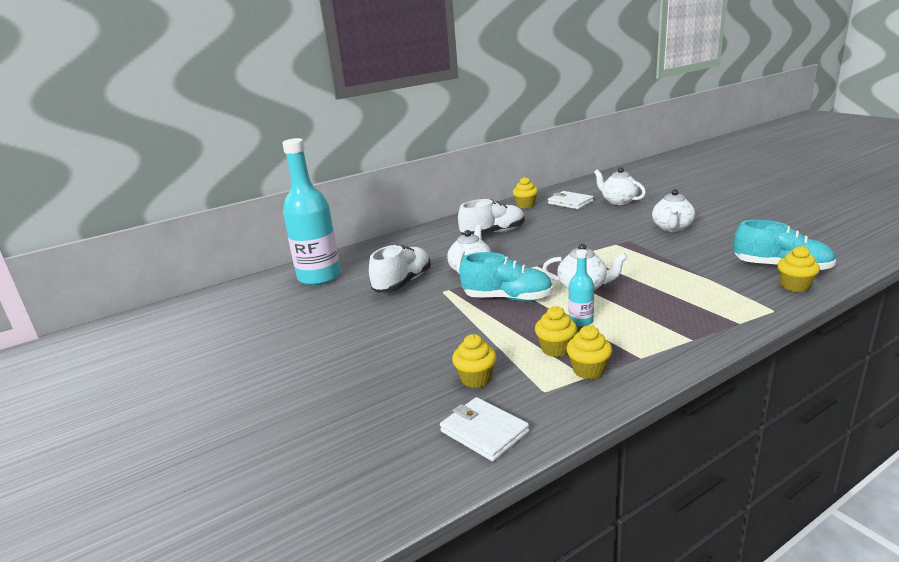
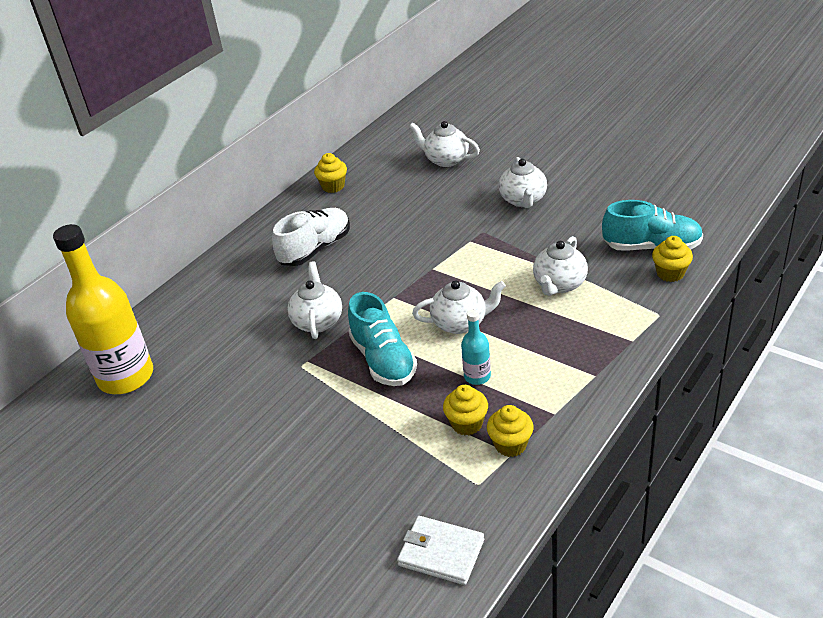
camera: 20 degrees left, 15 degrees up
(319, 277) = (126, 377): turquoise bottle -> yellow bottle
(403, 283) = (244, 362): white shoe -> none
(476, 379) = (402, 488): yellow cupcake -> none
(507, 298) = (383, 360): turquoise shoe -> turquoise shoe turned 75 degrees clockwise
(570, 202) = (387, 171): white wallet -> none
(682, 278) = (559, 284): none -> white teapot

